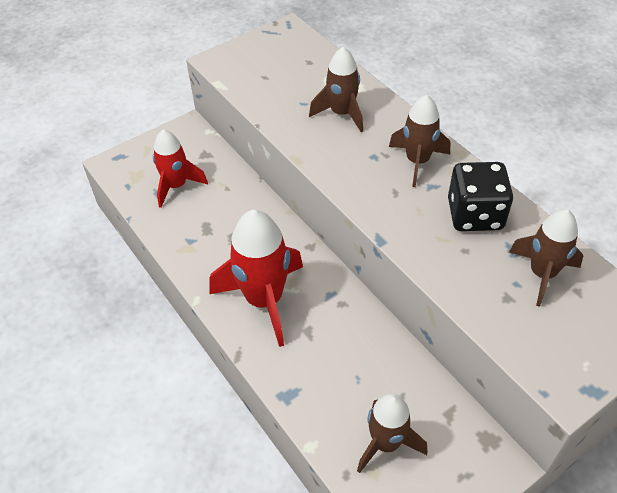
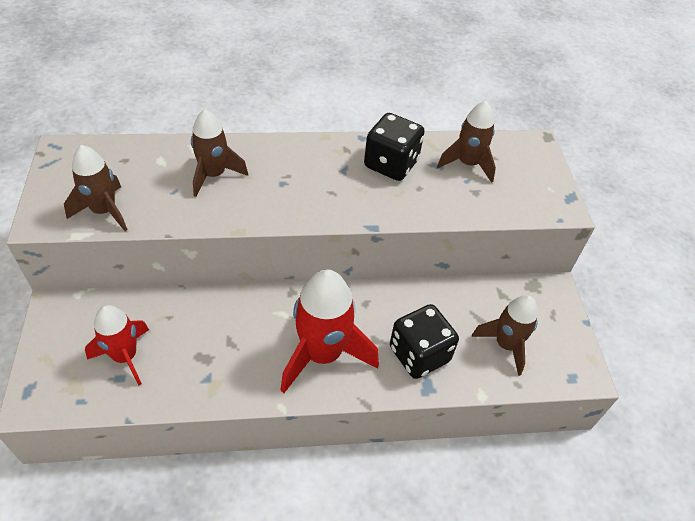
camera: 65 degrees left, 0 degrees up
(317, 372) = (419, 354): none -> black dice
(417, 161) = (312, 163): brown rocket -> brown rocket (104, 211)

